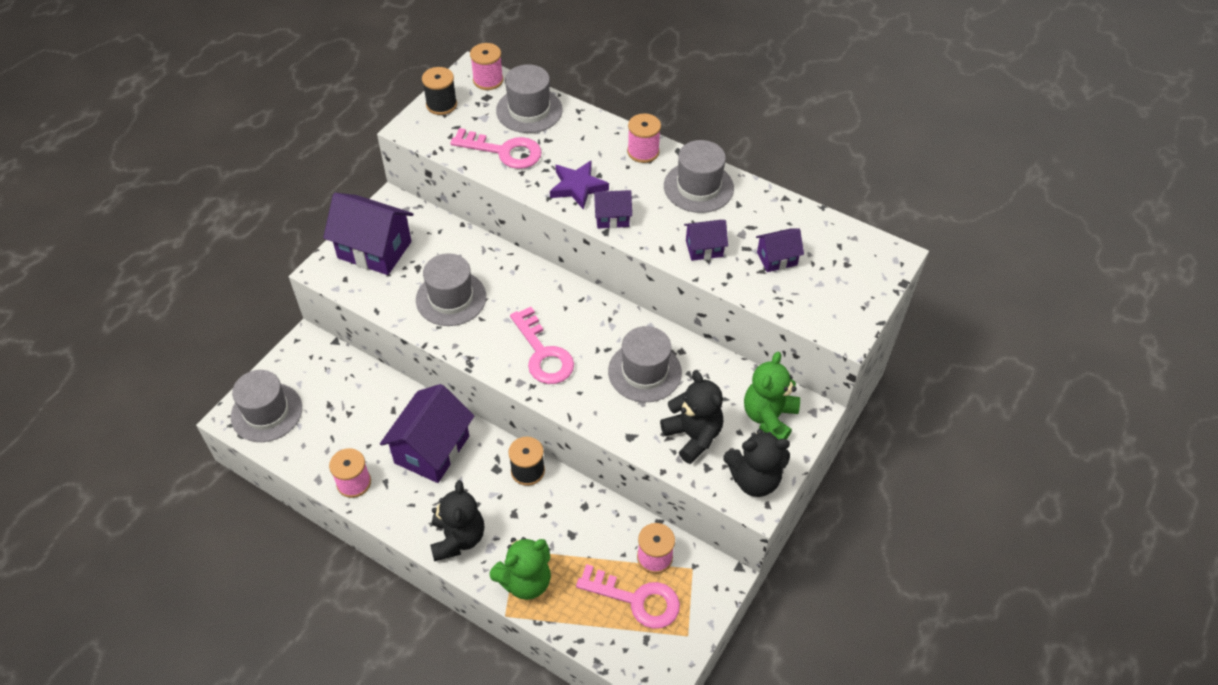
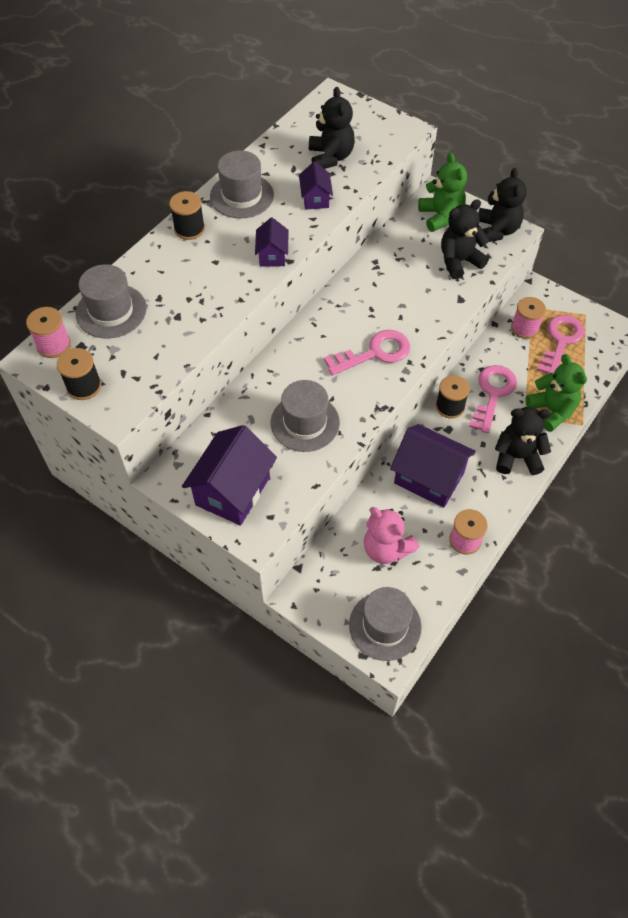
camera: 85 degrees left, 5 degrees up
(349, 412) = (386, 548): none -> pink teddy bear
(504, 151) = (169, 332): pink key -> pink key (493, 394)
(578, 187) = (229, 277): purple star -> none
(643, 152) = (189, 229): pink spool -> black spool
(644, 372) = (396, 286): grey hat -> none
(769, 417) = (440, 216): green teddy bear -> green teddy bear turned 135 degrees counterclockwise
(777, 259) = (330, 157): purple house -> black teddy bear

